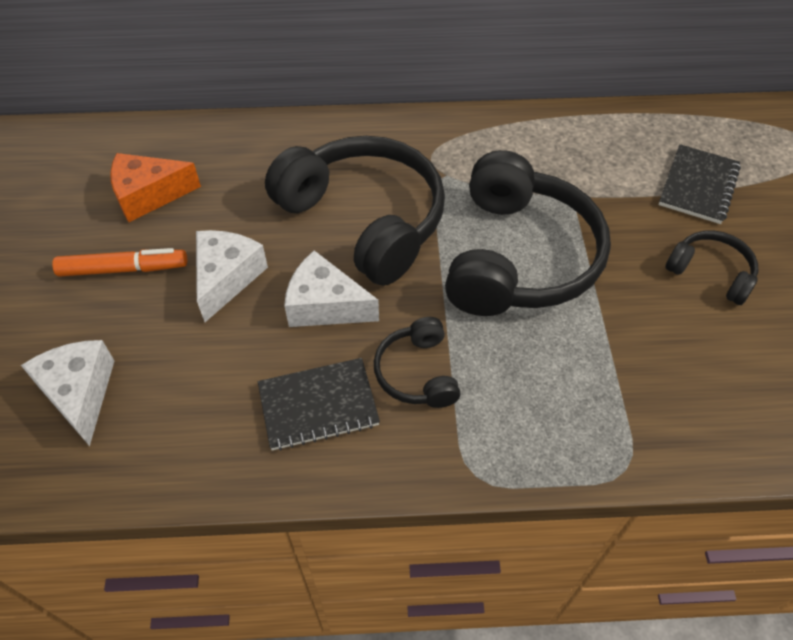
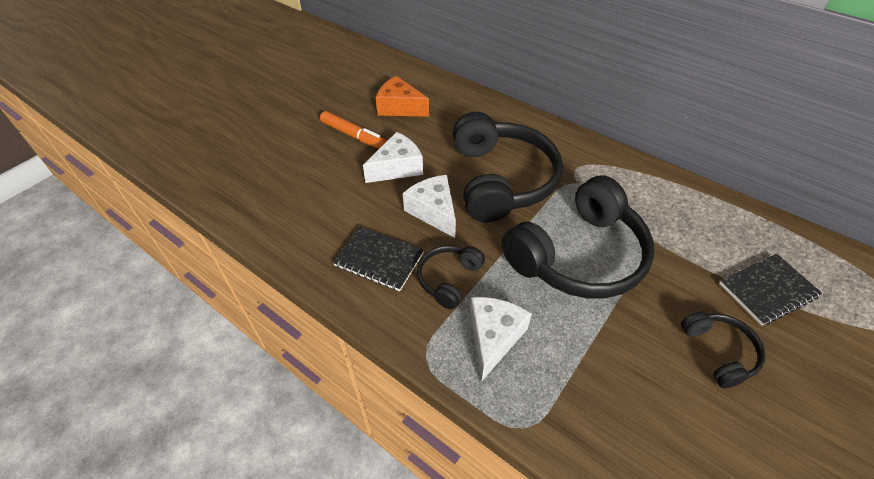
camera: 40 degrees right, 5 degrees down
(79, 393) = (279, 180): white cheese -> white cheese (493, 338)

